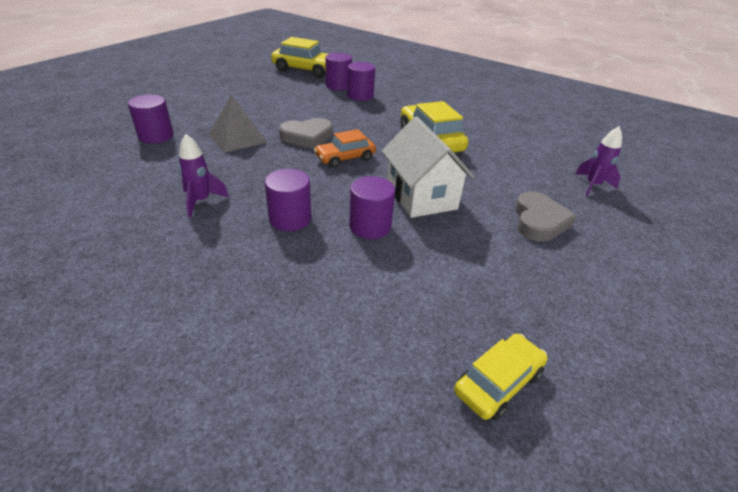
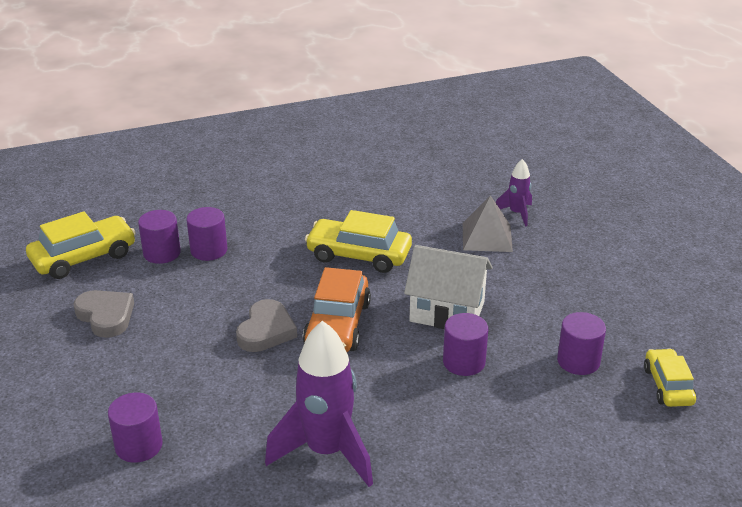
camera: 50 degrees left, 5 degrees down
(201, 201) = (326, 452): purple rocket -> purple rocket, size x1.97
(237, 138) = (214, 382): grey pyramid -> grey pyramid (487, 237)
(290, 219) = (410, 404): purple cylinder -> purple cylinder (578, 361)
(345, 158) = (337, 325): orange car -> orange car, size x1.58
(539, 221) = (535, 270): grey heart -> grey heart (106, 316)

